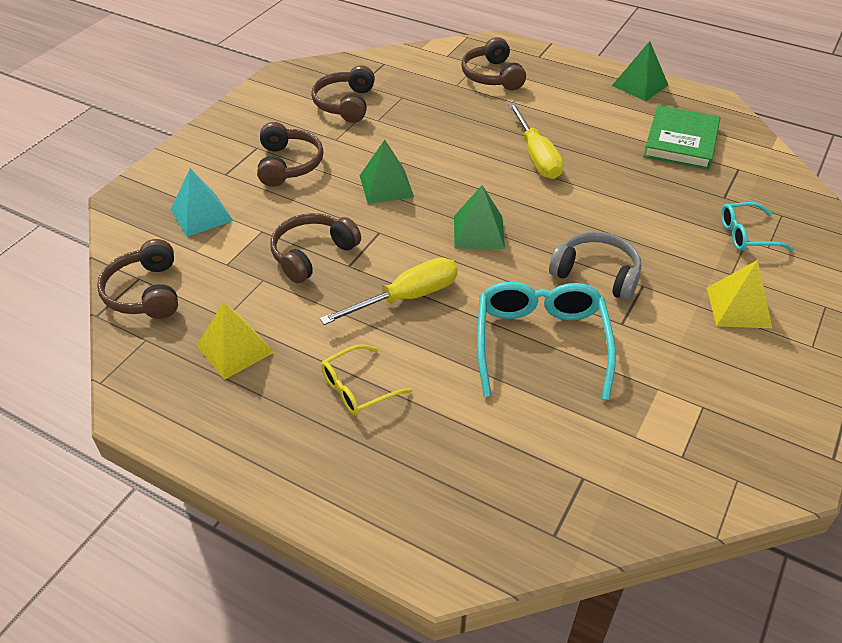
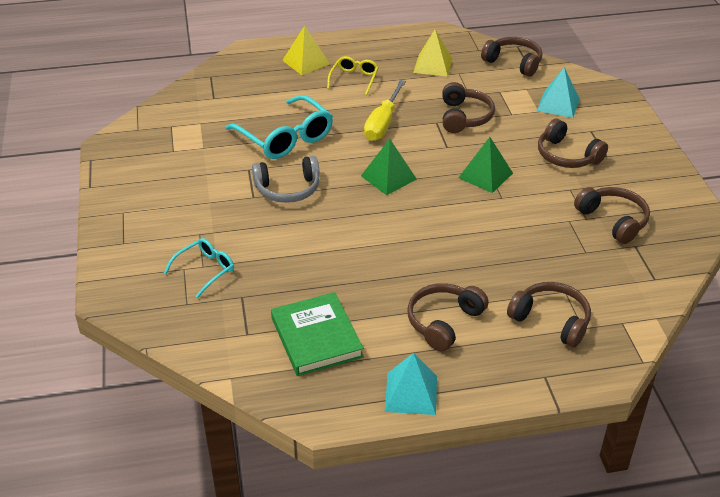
camera: 140 degrees right, 5 degrees down
(536, 156) = (416, 254): yellow screwdriver -> none
(570, 108) = (443, 322): none -> brown headphones
(640, 85) = (411, 393): green pyramid -> turquoise pyramid
(738, 307) = (182, 213): yellow pyramid -> yellow pyramid (306, 62)

